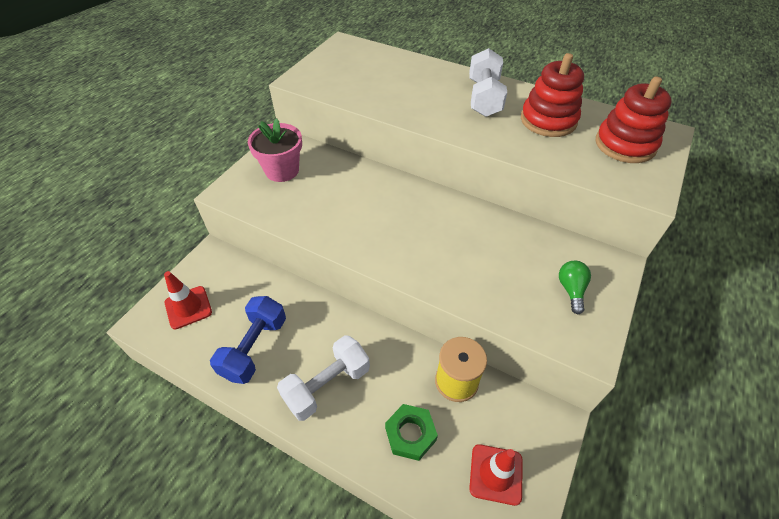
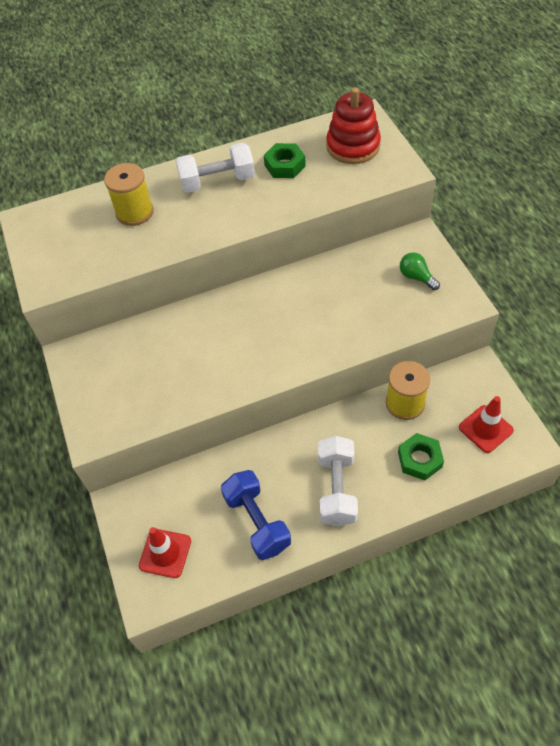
camera: 45 degrees left, 5 degrees up
(282, 170) = (110, 377): pink flower pot -> none
(405, 79) = (134, 212): none -> yellow spool
(484, 98) = (217, 181): white dumbbell -> white dumbbell turned 60 degrees counterclockwise
(548, 120) = (284, 165): red stacking toy -> green nut

